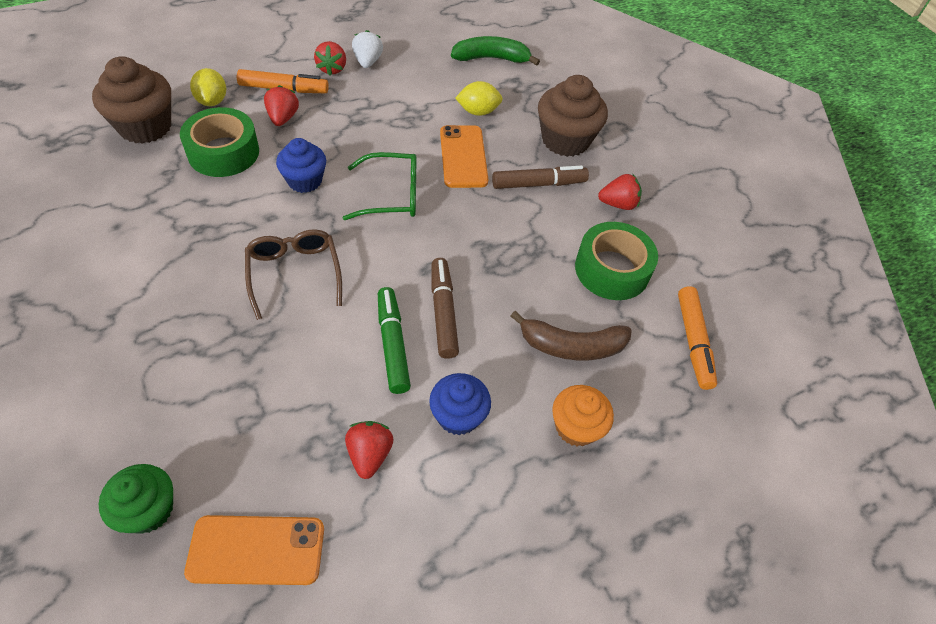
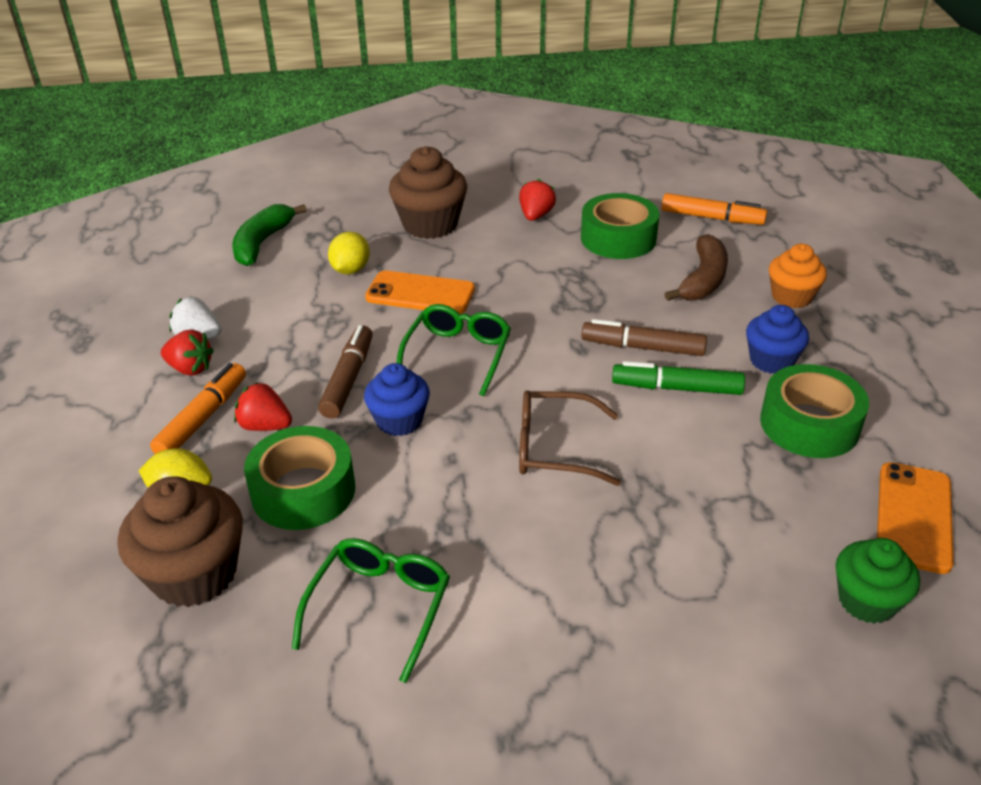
camera: 65 degrees left, 15 degrees down
(123, 213) = (379, 607): none -> green glasses
(369, 454) = (809, 424): red strawberry -> green tape
(538, 184) = (487, 254): brown marker -> brown marker (348, 379)

